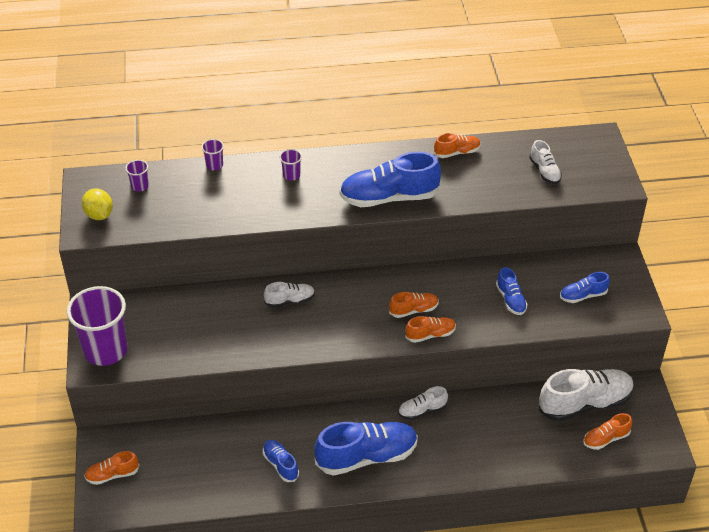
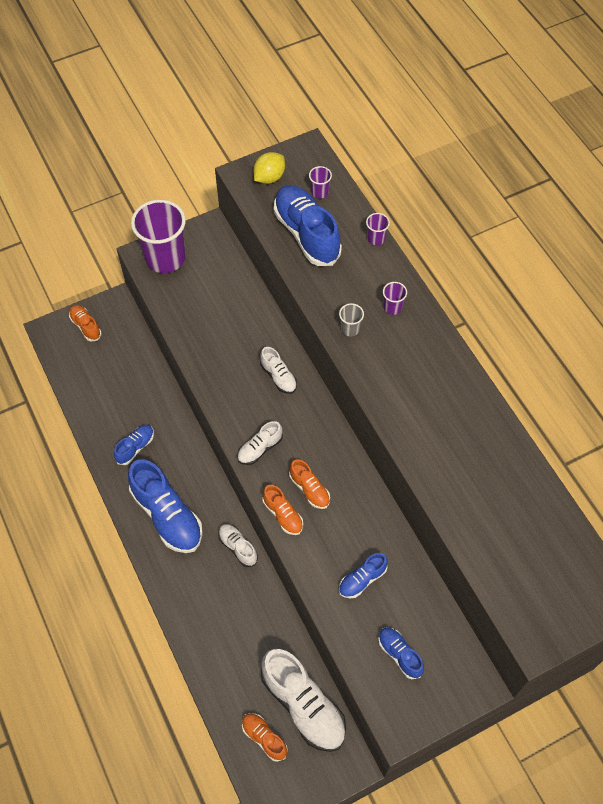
camera: 70 degrees right, 15 degrees up
(298, 207) = (350, 329): none -> grey cup
(389, 197) = (401, 405): blue shoe -> blue shoe (306, 234)
(457, 152) = (504, 450): orange shoe -> none
(544, 171) = (518, 551): white shoe -> white shoe (260, 448)

